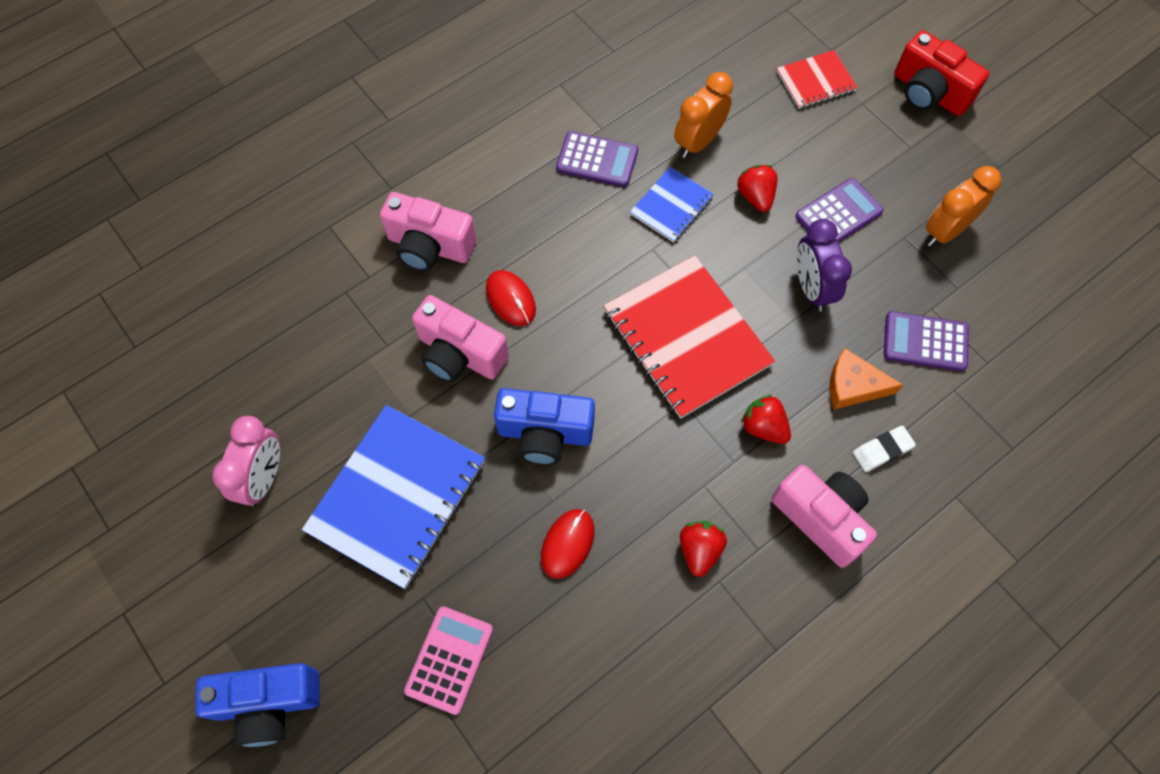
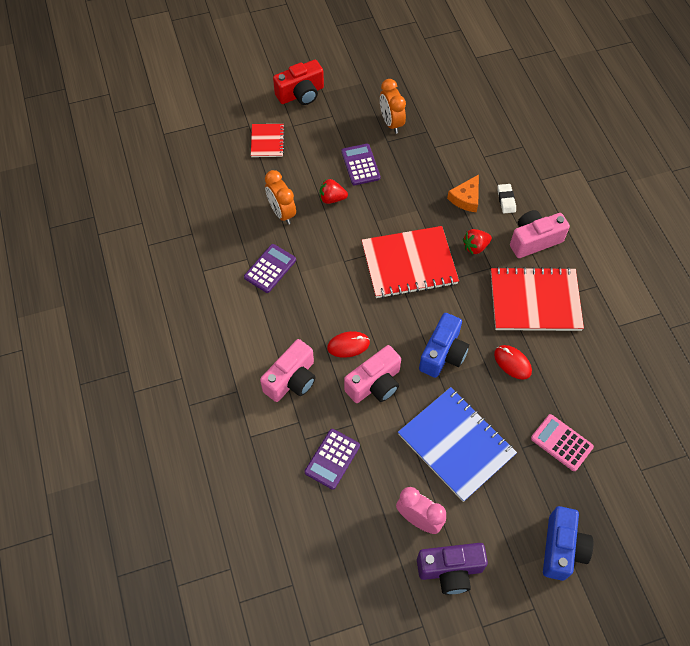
camera: 70 degrees left, 5 degrees down
(197, 544) = (450, 570): none -> purple camera
(671, 206) = (320, 241): blue notebook -> none
(699, 550) = (535, 301): red strawberry -> red notebook
(811, 288) = (401, 194): purple clock -> none
(925, 342) = (452, 158): purple calculator -> purple calculator (332, 459)

